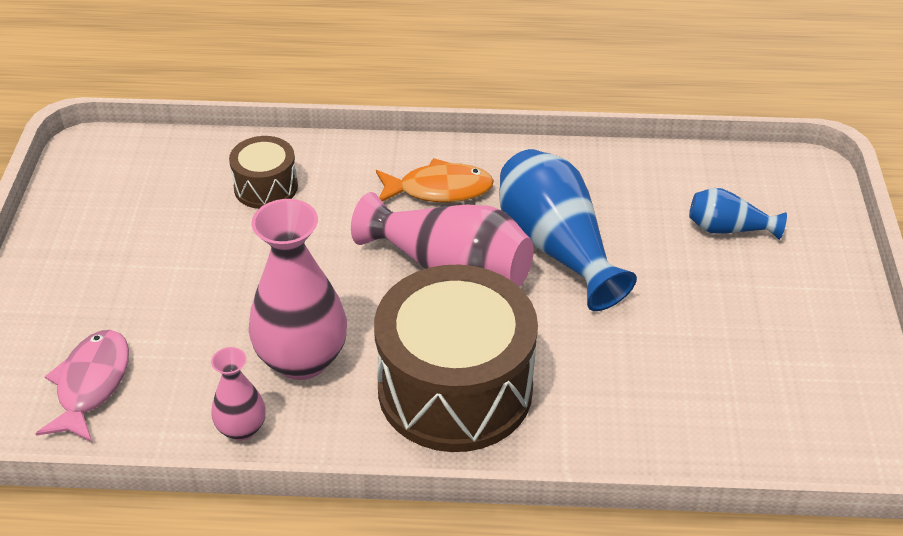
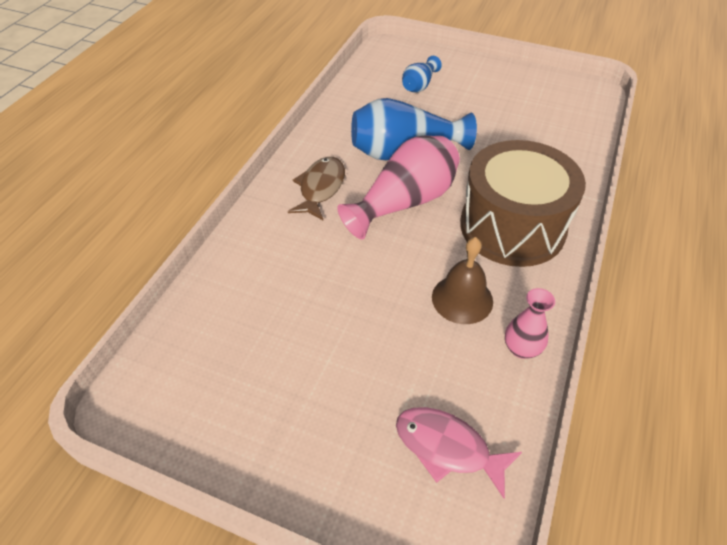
camera: 70 degrees left, 5 degrees up
(266, 187) = (261, 282): brown drum -> none
(302, 359) = (462, 299): pink vase -> brown bell
(439, 189) = (320, 188): orange fish -> brown fish

